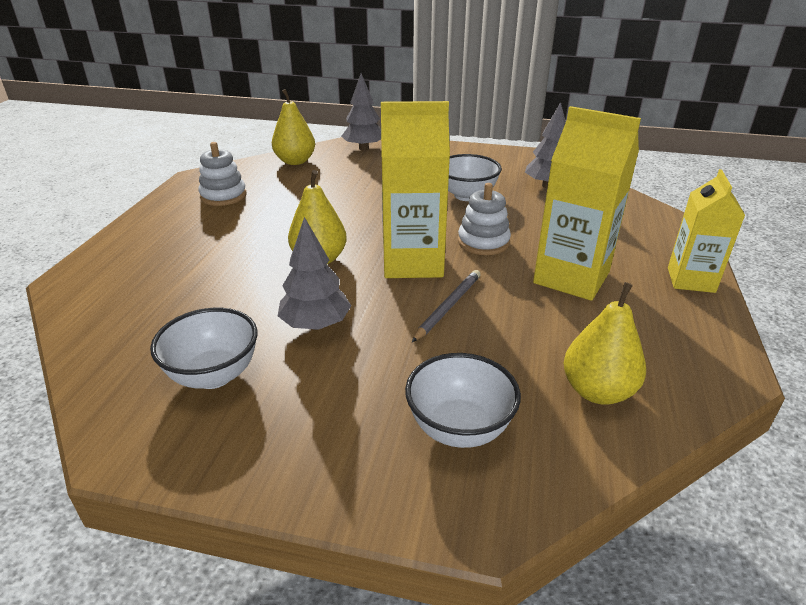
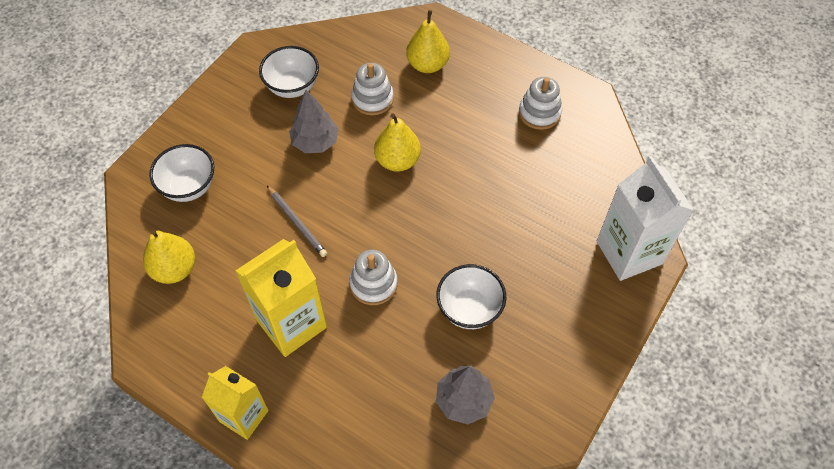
camera: 110 degrees right, 25 degrees up
(224, 296) = (372, 99): none -> white stacking toy
(295, 161) = (607, 180): yellow pear -> yellow pear (427, 65)
(364, 148) = (629, 252): grey tree -> white carton
(412, 262) = (365, 220): yellow carton -> none

